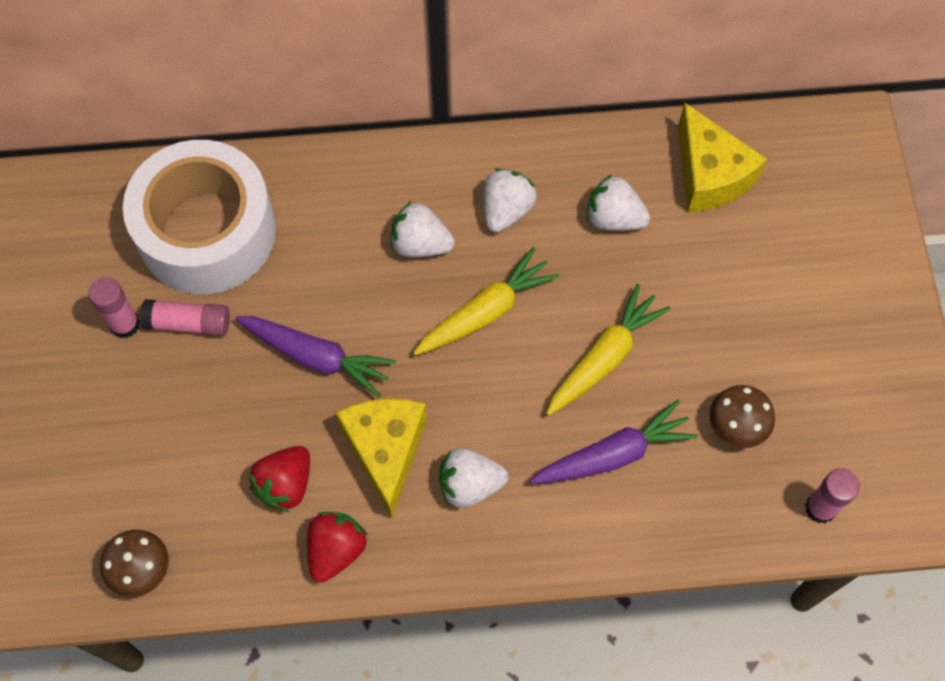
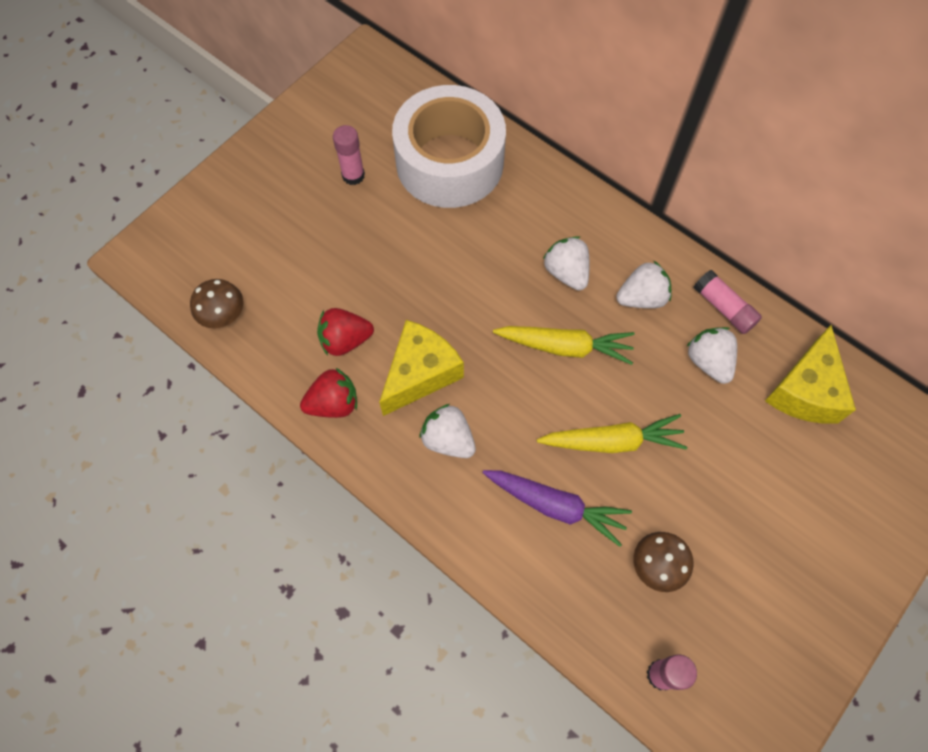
camera: 45 degrees right, 0 degrees up
(188, 323) = (387, 204): pink glue stick -> pink glue stick (723, 308)
(316, 357) = (437, 284): purple carrot -> none

